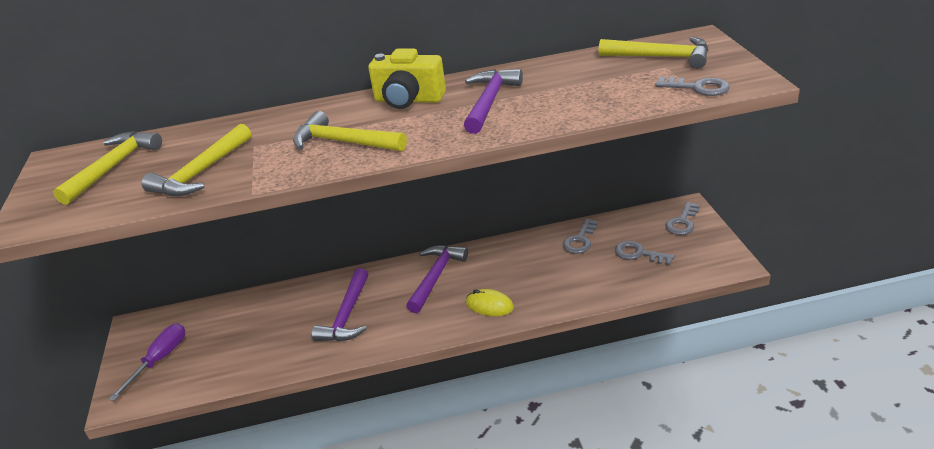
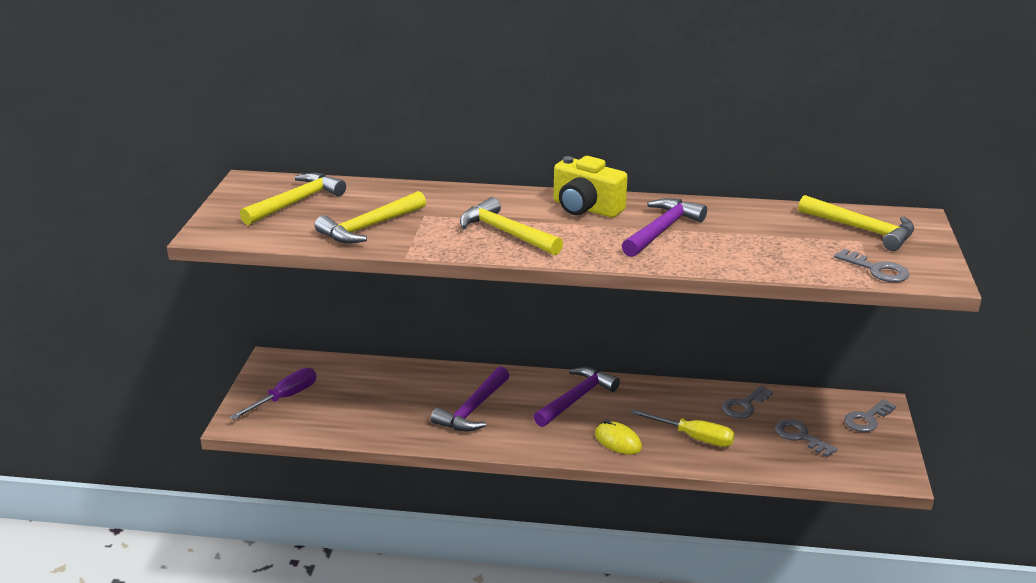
camera: 15 degrees right, 5 degrees down
(552, 282) = (693, 437): none -> yellow screwdriver

